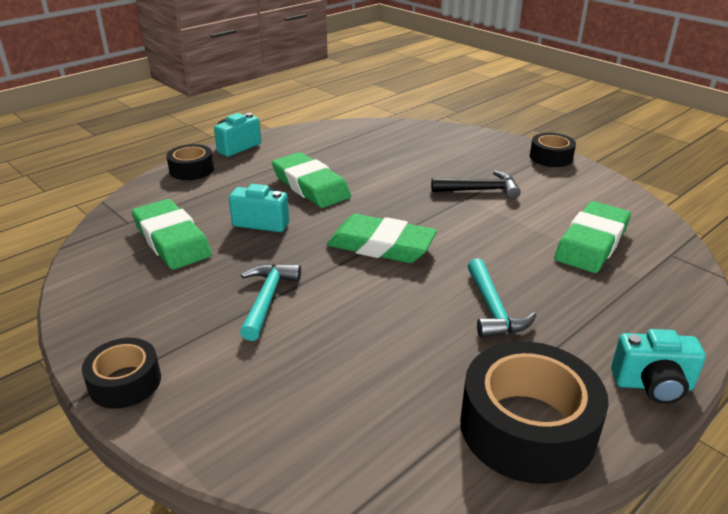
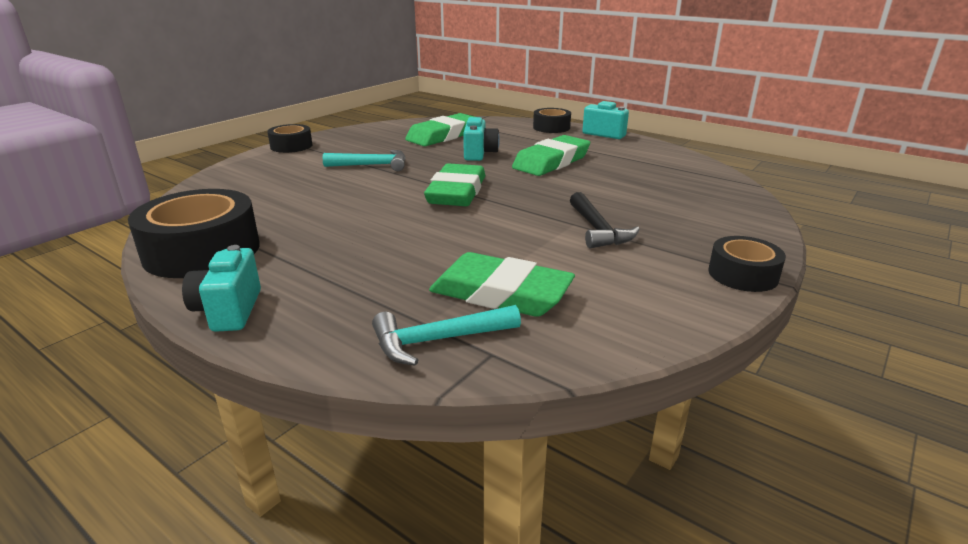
camera: 80 degrees right, 5 degrees down
(493, 309) = (359, 238): turquoise hammer -> turquoise hammer (438, 340)

